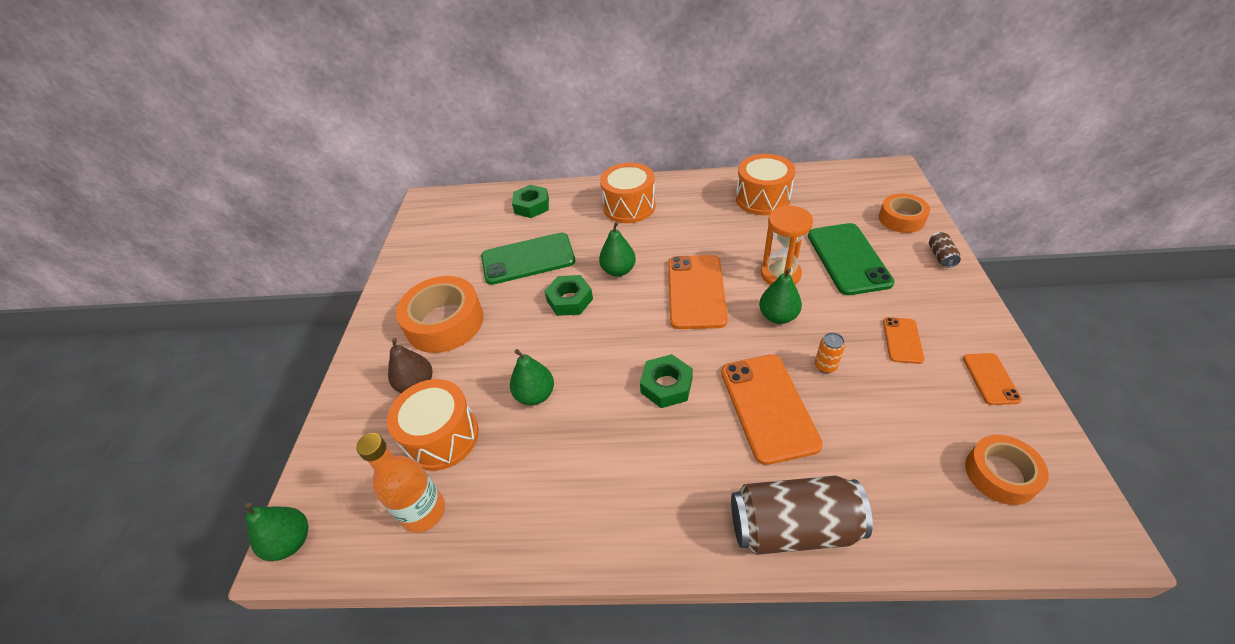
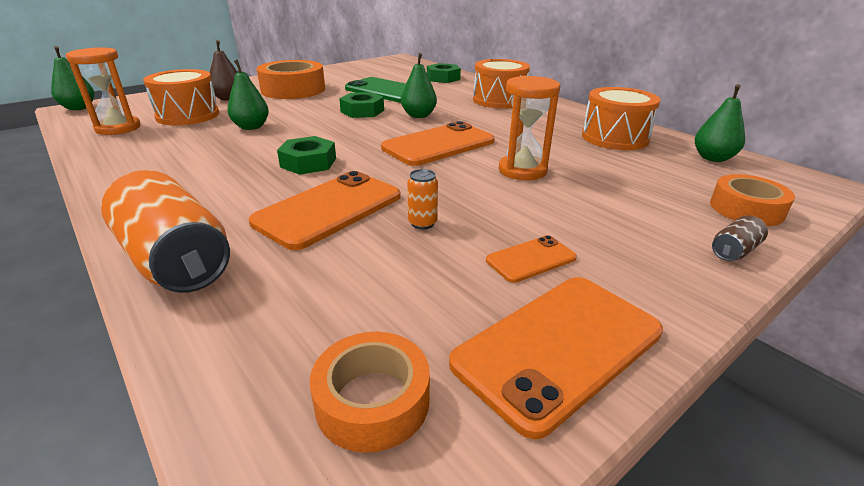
camera: 45 degrees right, 15 degrees down
(424, 512) = (118, 128): orange bottle -> orange hourglass
(778, 316) = (460, 183): green pear -> green pear (712, 158)
(793, 527) = (175, 260): brown can -> orange can
(848, 259) = (610, 196): green phone -> none
(990, 379) = (558, 347): orange phone -> orange phone, size x1.95

